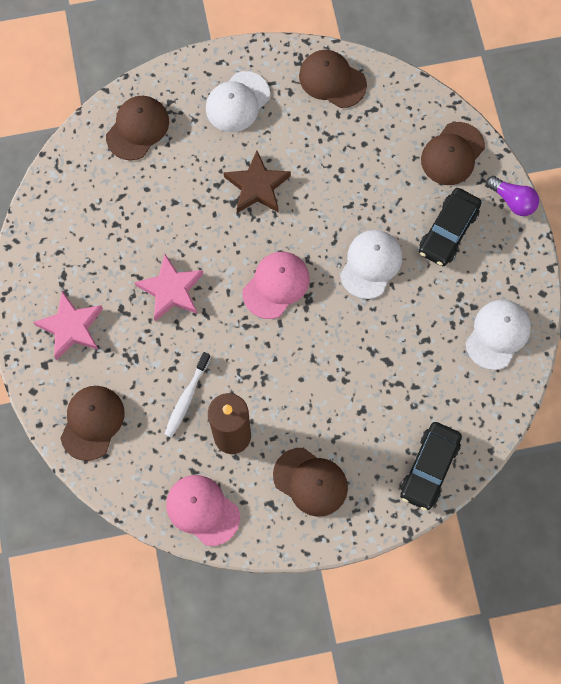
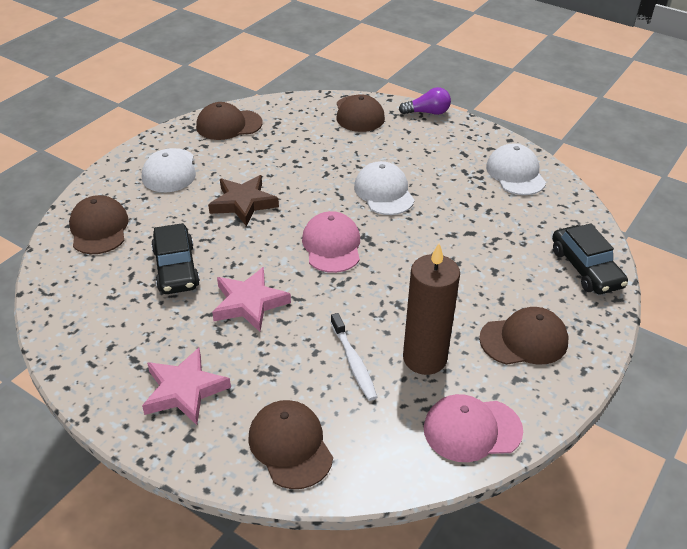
camera: 45 degrees left, 30 degrees down
(448, 231) = (410, 147): black car -> black car (176, 268)

